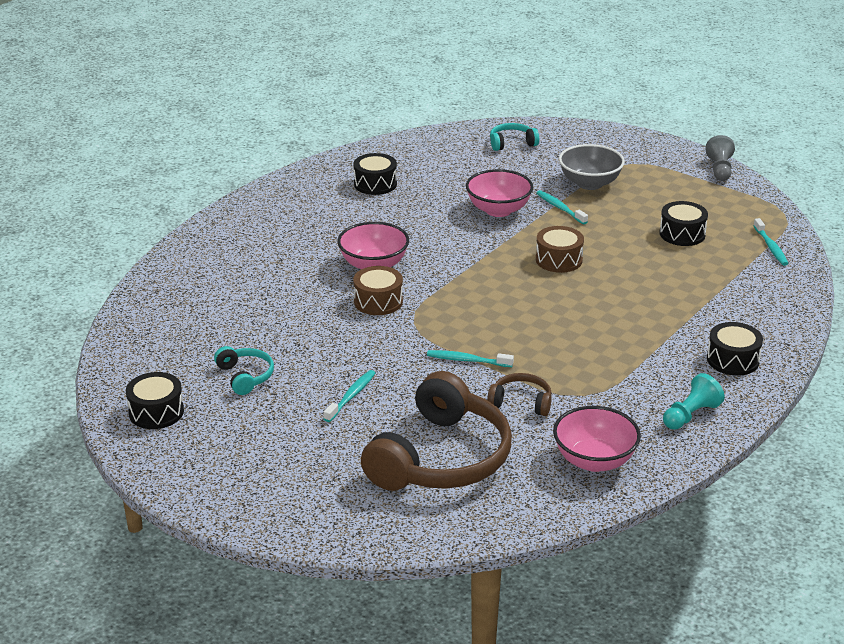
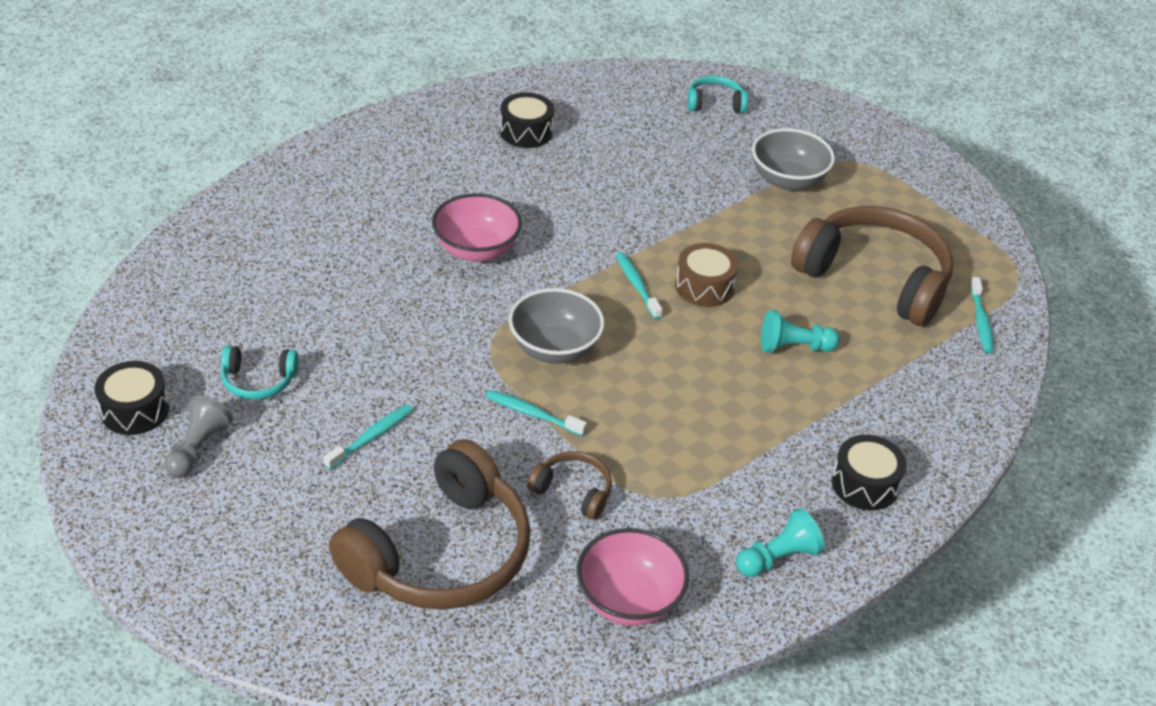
camera: 10 degrees right, 10 degrees up
(245, 376) = (258, 381): turquoise headphones -> turquoise headphones turned 105 degrees clockwise
(378, 301) = (460, 304): brown drum -> none
(464, 317) = (554, 349): none -> grey bowl
(498, 210) = (659, 198): pink bowl -> none
(560, 208) = (736, 210): turquoise toothbrush -> turquoise toothbrush (637, 285)
(642, 286) = (794, 347): none -> turquoise pawn
(682, 234) = (874, 279): black drum -> brown headphones
(719, 169) = (960, 190): grey pawn -> grey pawn (198, 448)

